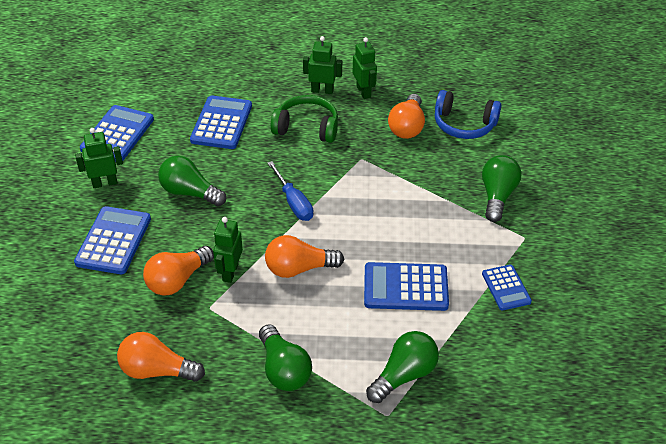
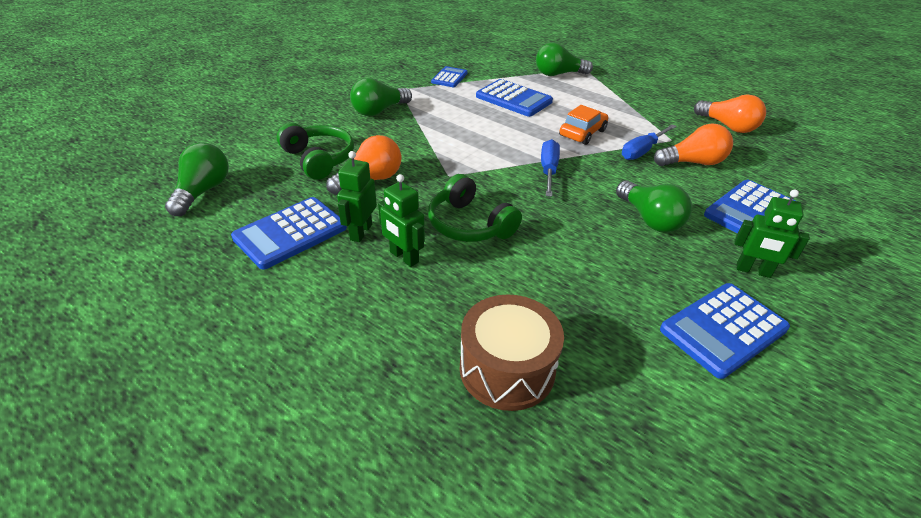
camera: 145 degrees left, 5 degrees down
(220, 68) = (507, 369): none -> brown drum
(221, 123) = (566, 276): blue calculator -> blue calculator (290, 233)
(230, 272) = (642, 151): green robot -> blue screwdriver
(283, 369) = (634, 99): green light bulb -> green light bulb (203, 192)
(299, 268) = (582, 133): orange light bulb -> orange car
(464, 124) = (318, 159): blue headphones -> green headphones

